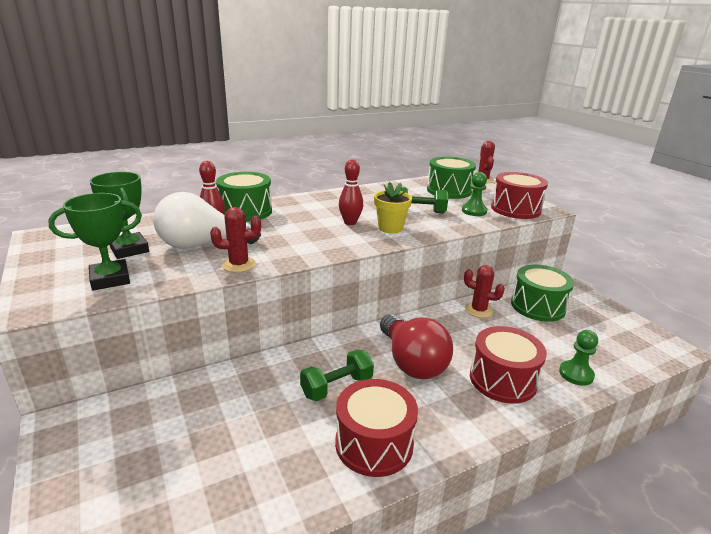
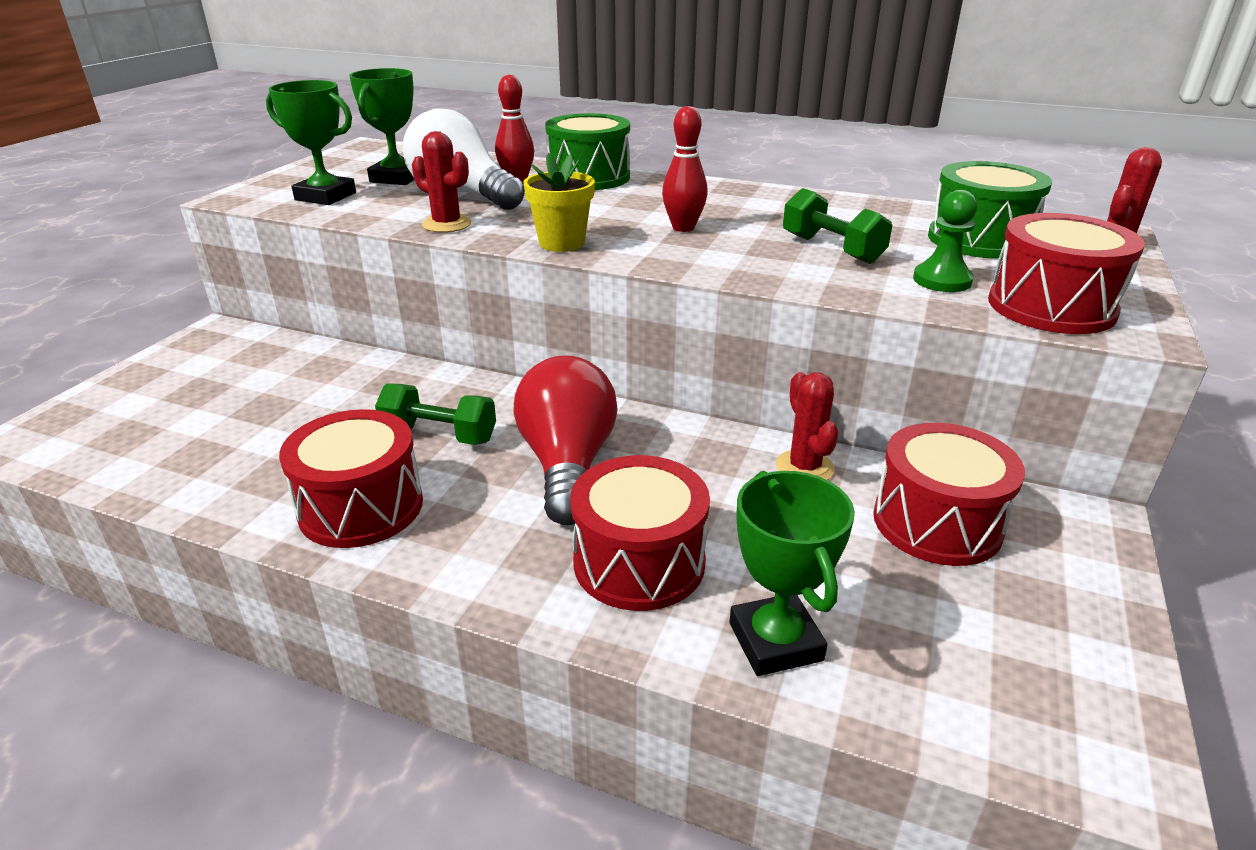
camera: 50 degrees right, 5 degrees up
(390, 228) = (723, 252): yellow flower pot -> yellow flower pot (562, 243)
(411, 362) = (567, 465): red light bulb -> red light bulb turned 150 degrees clockwise
(538, 306) = (937, 523): green drum -> red drum
(576, 374) = (775, 641): green pawn -> green trophy

